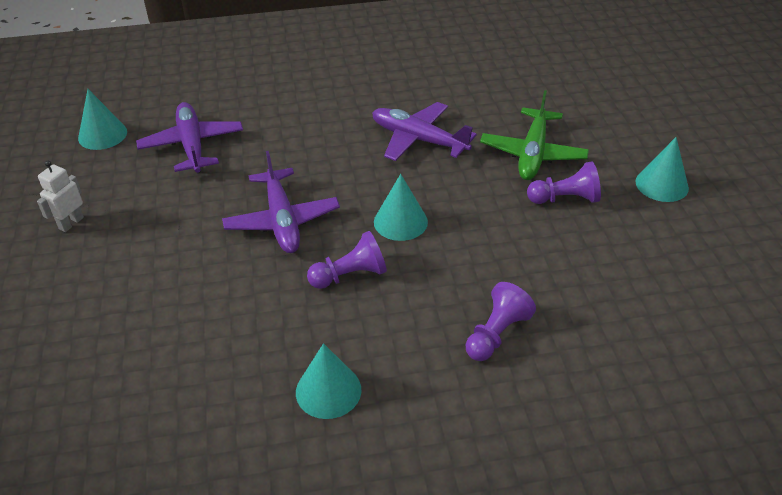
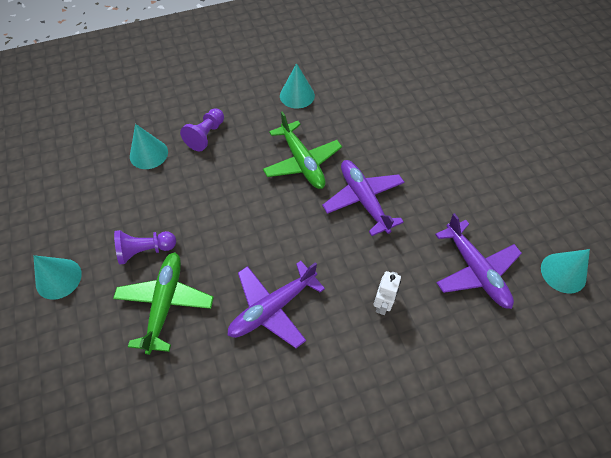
camera: 170 degrees right, 15 degrees up
(71, 223) = (513, 178): white robot -> white robot (382, 304)
(350, 275) = (302, 162): purple pawn -> green plane
(400, 221) = (275, 210): turquoise cone -> turquoise cone (148, 154)
(418, 139) = (272, 308): purple plane -> purple plane turned 120 degrees clockwise

